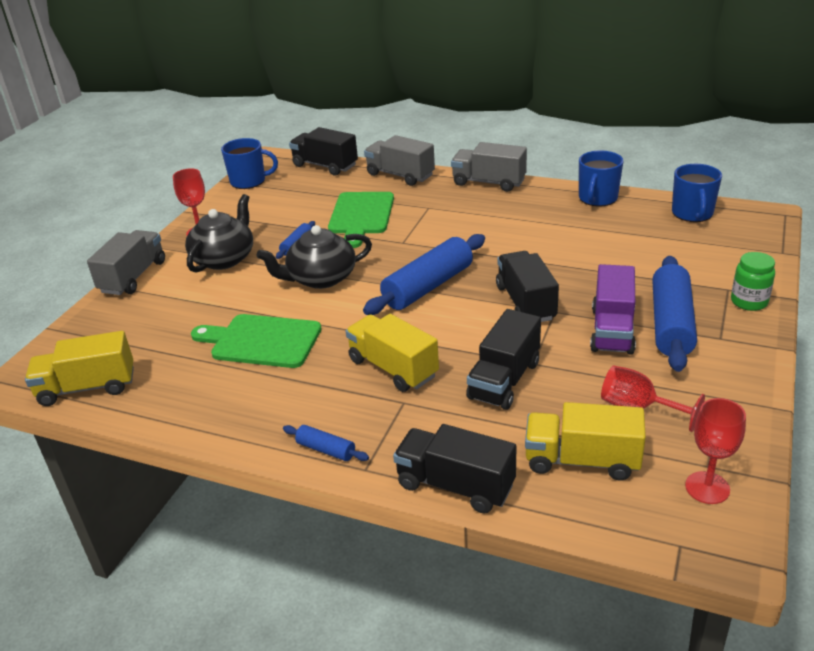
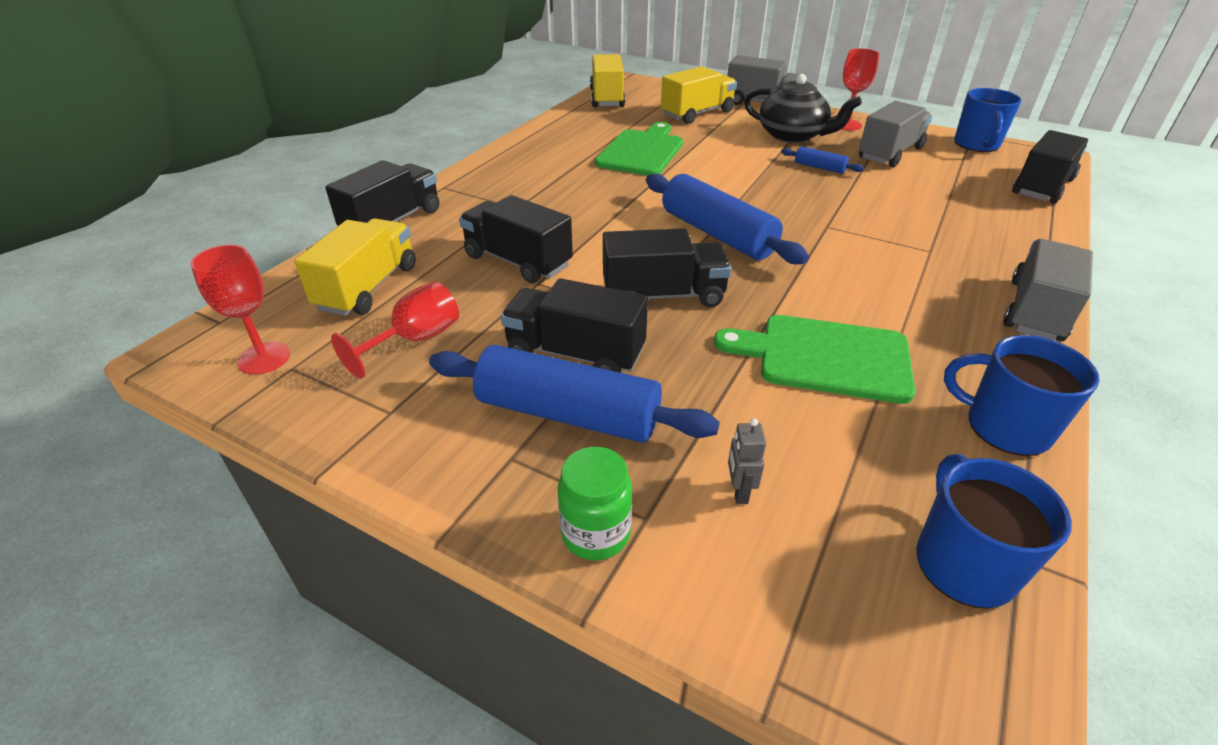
camera: 95 degrees right, 5 degrees up
(320, 278) = (746, 177): black teapot -> none
(326, 450) = (478, 173): blue rolling pin -> none
(361, 216) = (896, 204): green cutting board -> green cutting board (825, 357)
(393, 368) = (570, 205): yellow truck -> yellow truck (697, 114)
(400, 175) = (1033, 237): grey truck -> grey truck (890, 153)
(612, 330) = (575, 353): purple truck -> black truck
(691, 265) = (739, 491): none -> grey robot
(692, 213) = (963, 563): blue mug -> blue mug turned 75 degrees clockwise

